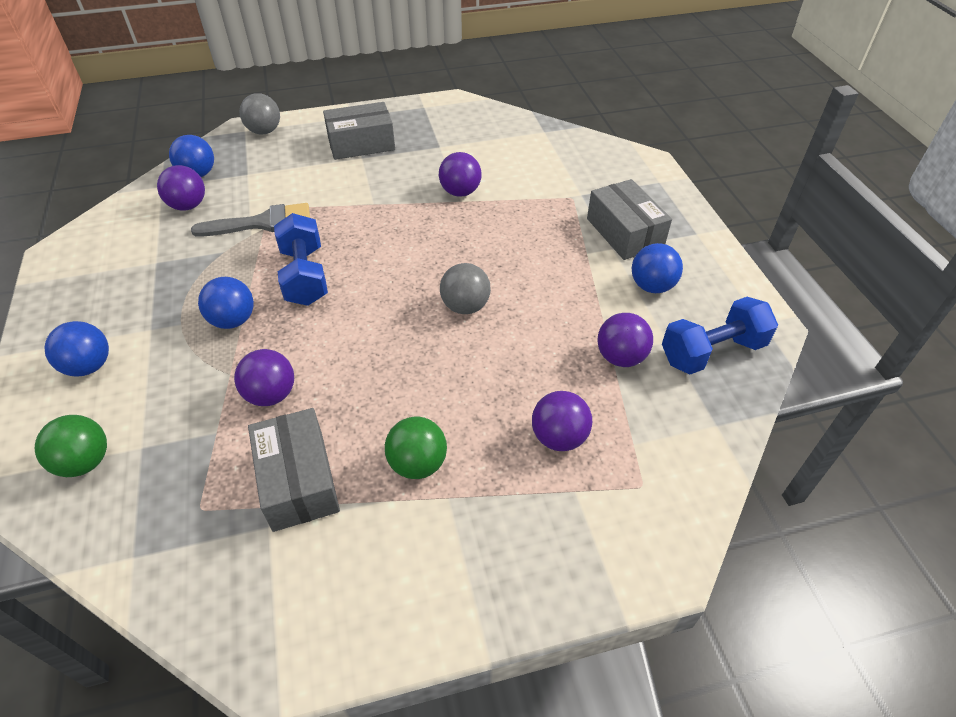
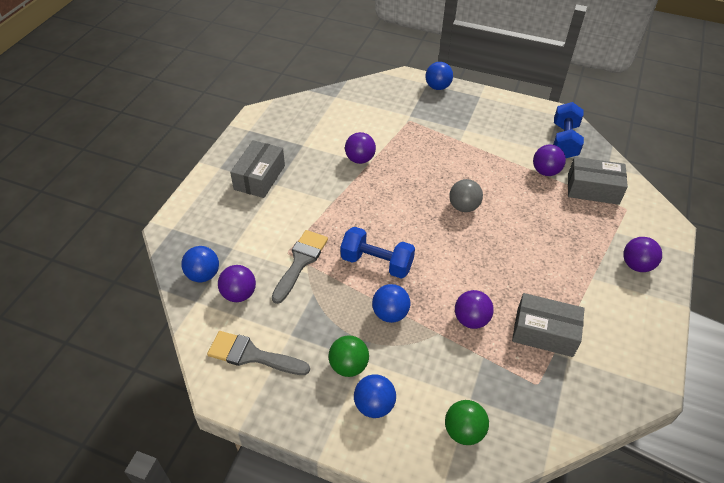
camera: 55 degrees left, 0 degrees up
(113, 250) = (251, 355): none -> grey brush
(264, 131) = (186, 218): grey ball -> none
(417, 464) = (564, 279): green ball -> green ball (348, 366)
(559, 437) = (581, 220): purple ball -> purple ball (636, 265)
(625, 232) = (457, 119): grey box -> grey box (593, 189)
(652, 286) = (505, 133): blue ball -> blue ball (437, 87)

